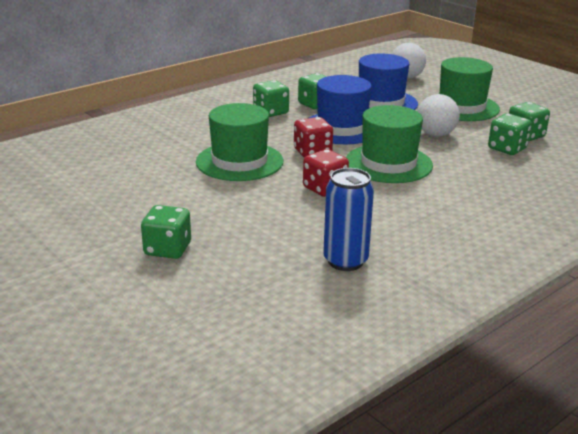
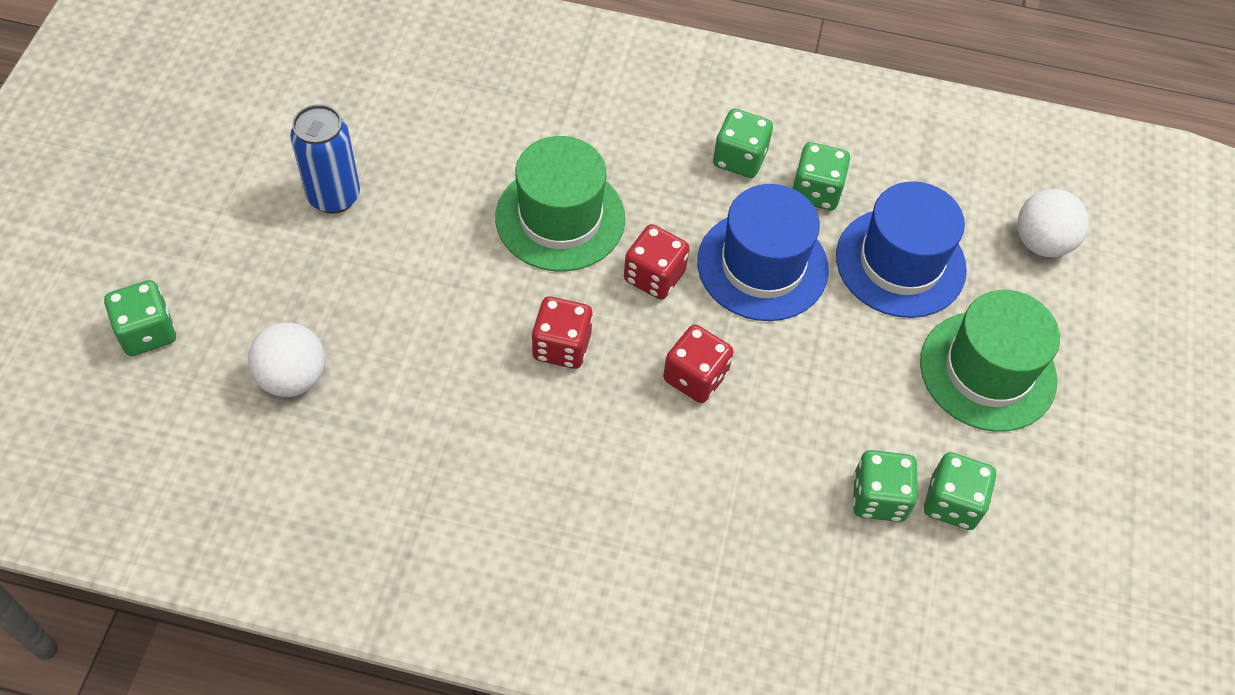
camera: 50 degrees right, 30 degrees up
(167, 249) = (303, 285): green dice -> green dice (147, 332)
(345, 261) = (400, 463): blue can -> blue can (334, 196)
(388, 163) = (695, 377): green hat -> red dice
(435, 134) = (846, 386): white ball -> white ball (293, 377)

